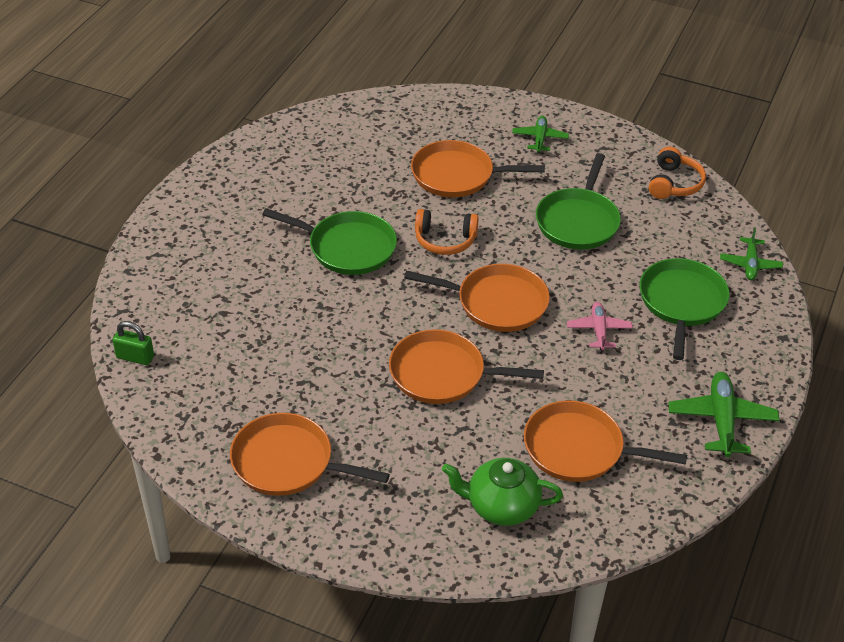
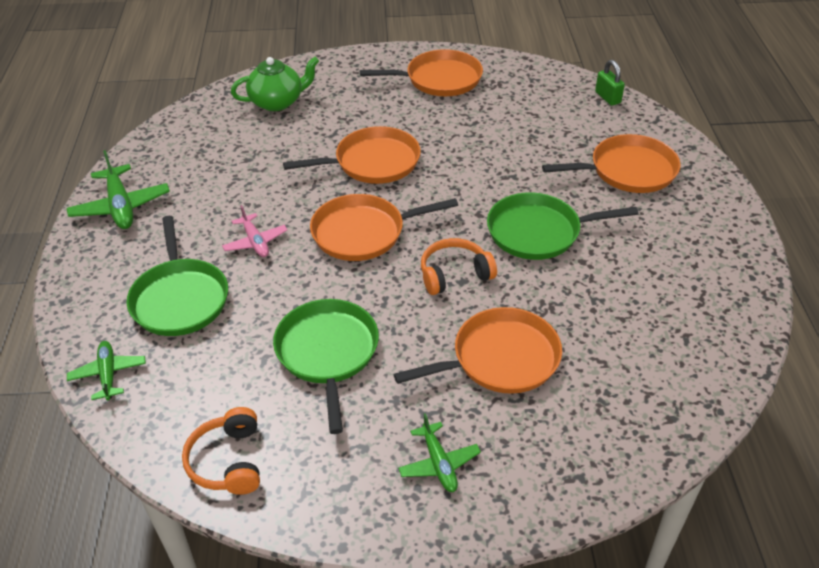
camera: 155 degrees right, 0 degrees up
(135, 357) = (607, 97): green padlock -> green padlock turned 75 degrees clockwise
(578, 449) = (236, 150): orange pan -> orange pan (628, 170)

